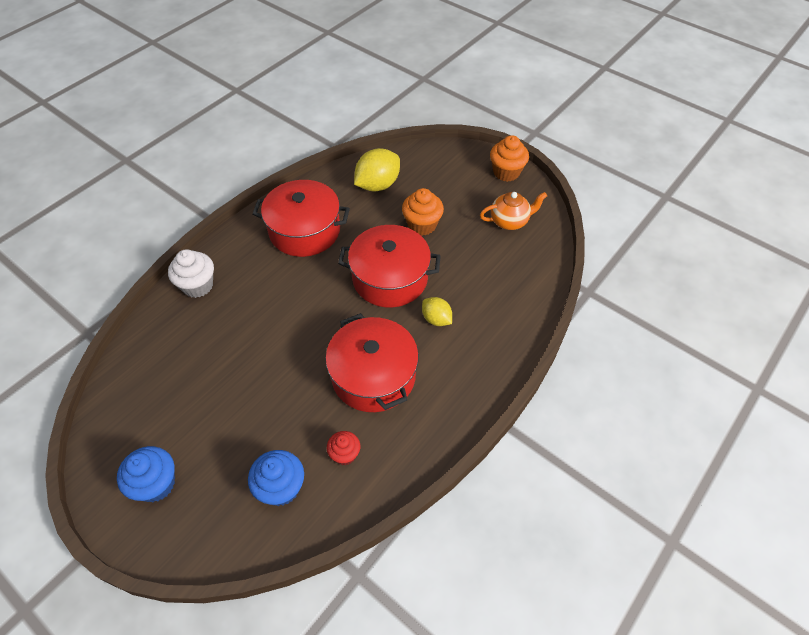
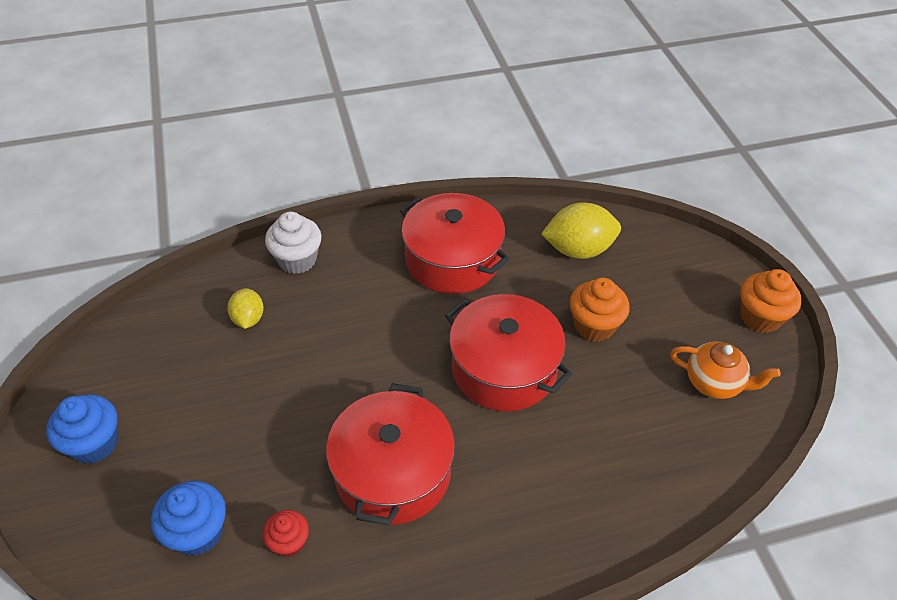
camera: 35 degrees right, 5 degrees down
(436, 319) = (519, 451): yellow lemon -> yellow lemon (248, 319)

